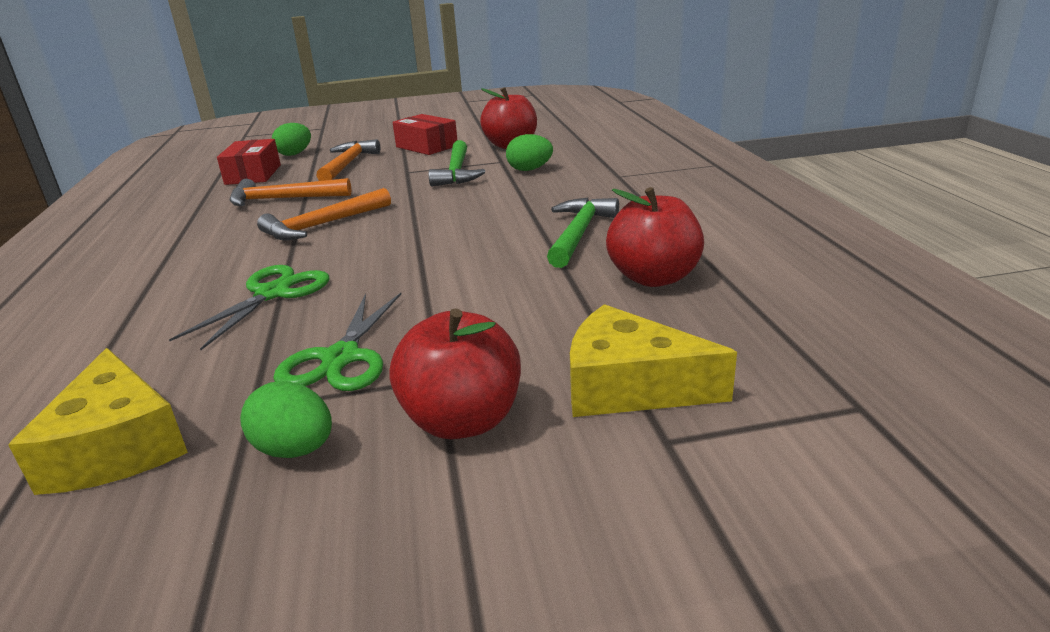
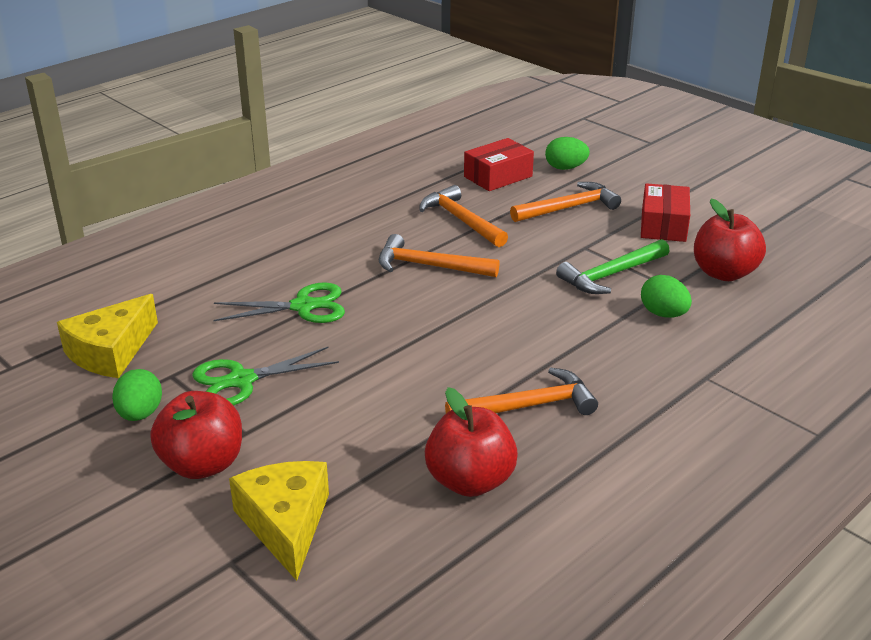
camera: 55 degrees right, 5 degrees up
(579, 234) = (528, 406): green hammer -> orange hammer

